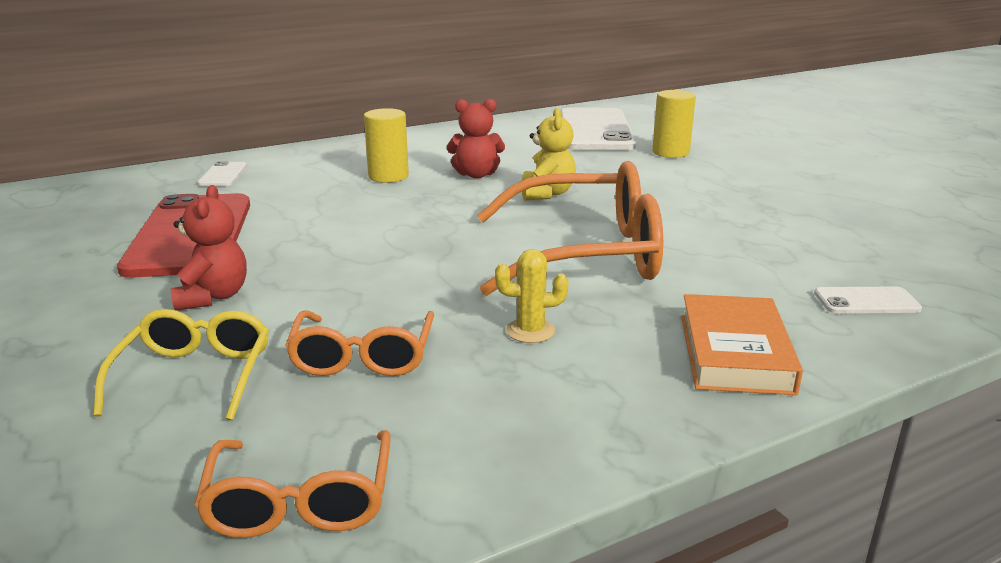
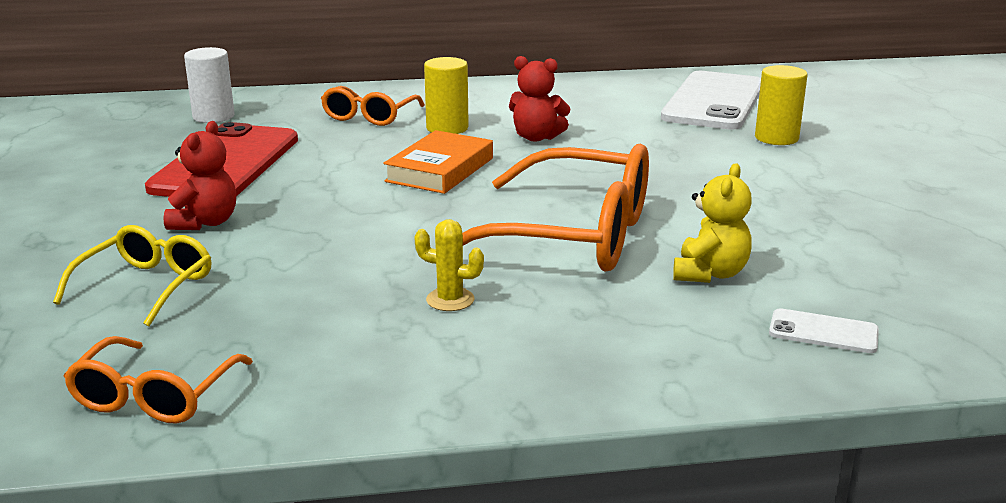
camera: 20 degrees right, 0 degrees up
(142, 193) = (213, 116): none -> white cylinder
(223, 175) = (295, 107): white phone -> none
(363, 356) = (287, 295): orange glasses -> orange glasses (370, 116)
(547, 194) = (591, 168): yellow teddy bear -> yellow teddy bear (710, 274)
(735, 353) = (626, 355): orange book -> orange book (440, 170)

